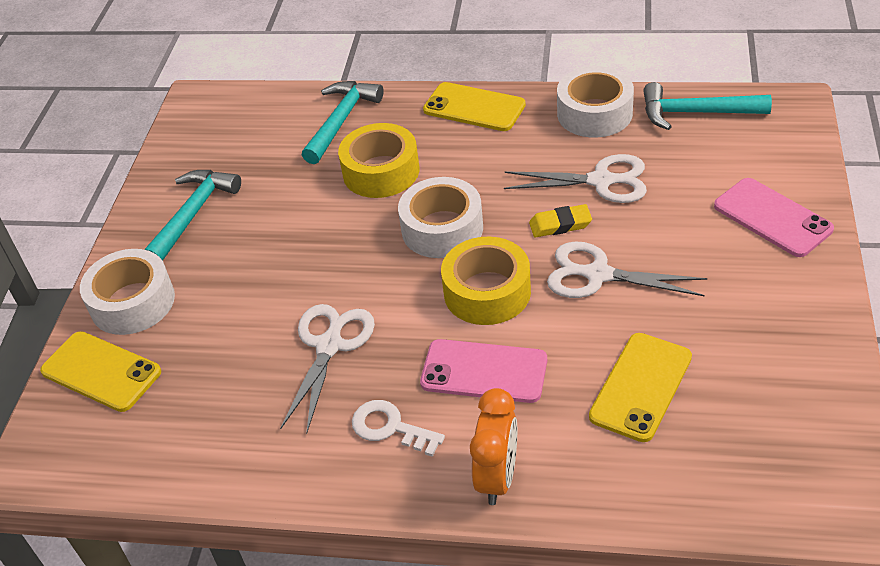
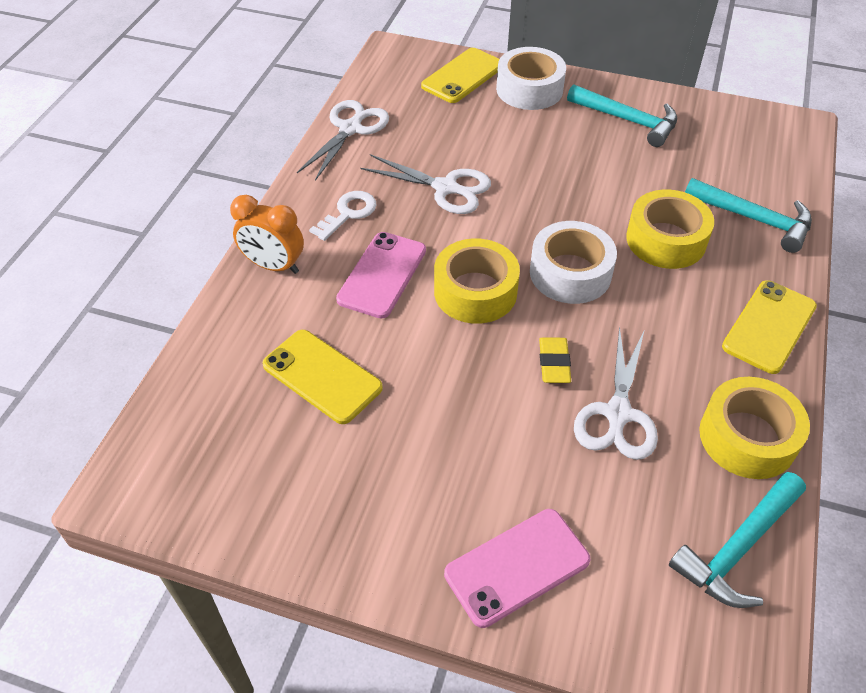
camera: 95 degrees right, 5 degrees up
(594, 113) = (747, 437): white tape -> yellow tape
(597, 275) = (473, 377): white scissors -> white scissors (351, 128)
(695, 113) = (738, 548): turquoise hammer -> turquoise hammer turned 150 degrees counterclockwise

